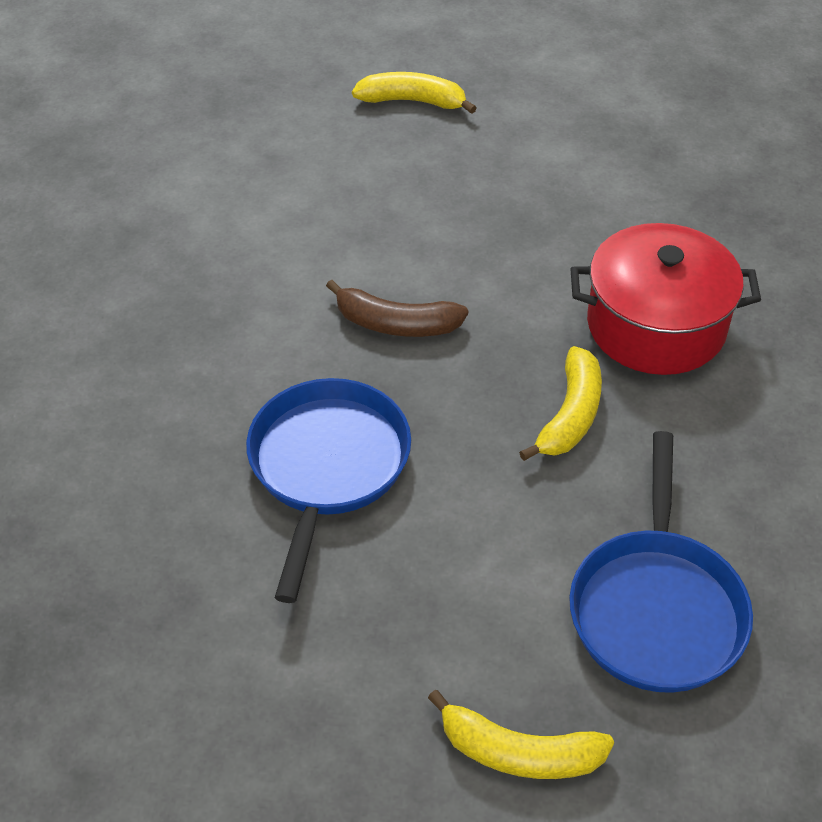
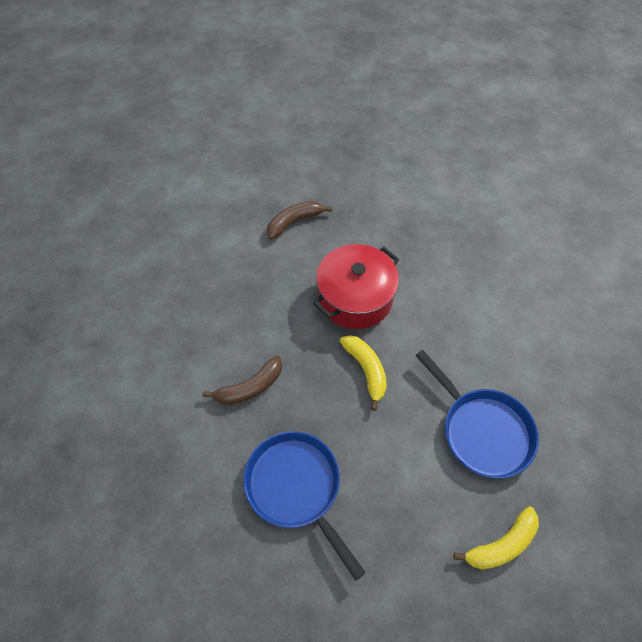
camera: 45 degrees left, 10 degrees up
(412, 101) = (134, 260): yellow banana -> none
(673, 185) = (294, 222): none -> brown banana

